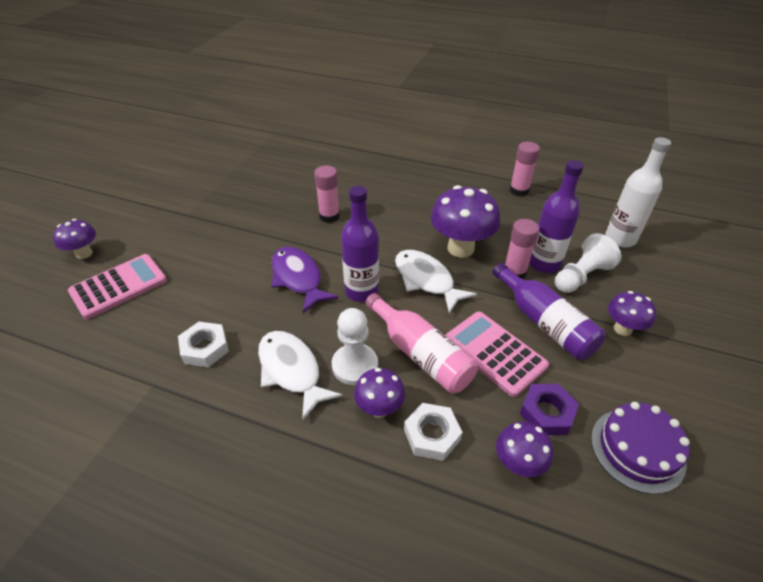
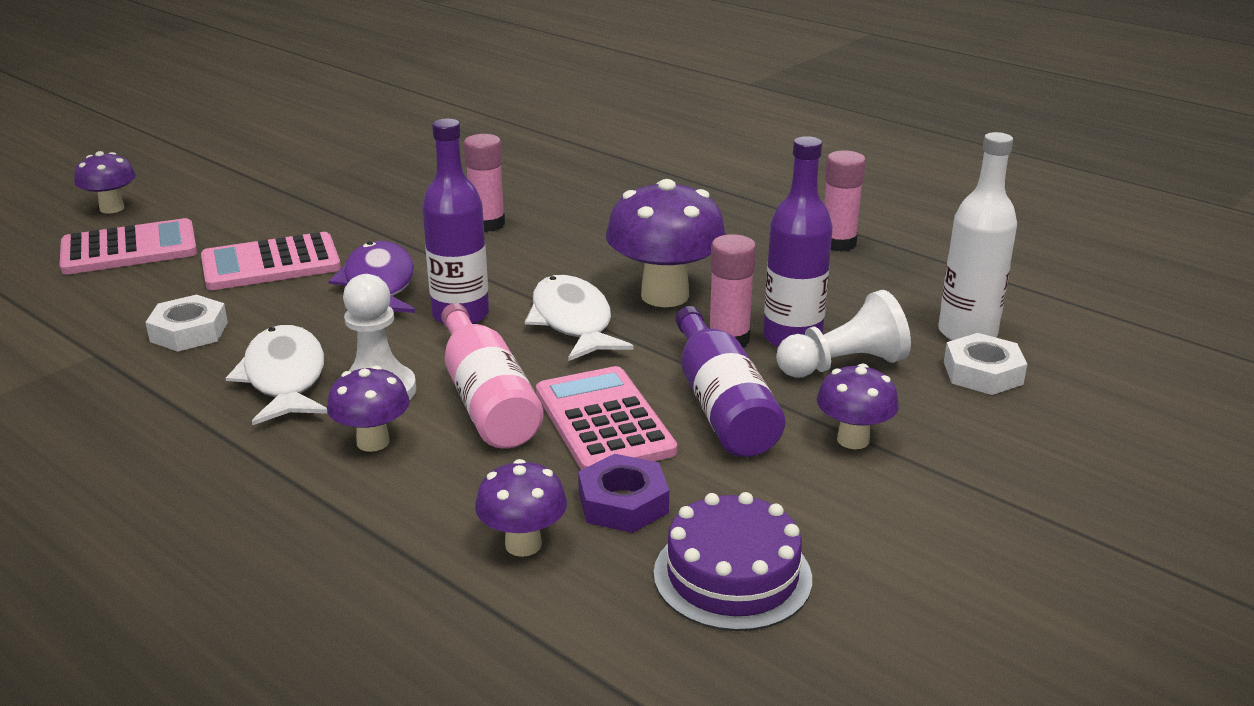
camera: 20 degrees right, 15 degrees down
(220, 277) = (271, 264): none -> pink calculator
(432, 435) = (423, 485): white nut -> white nut (983, 373)

